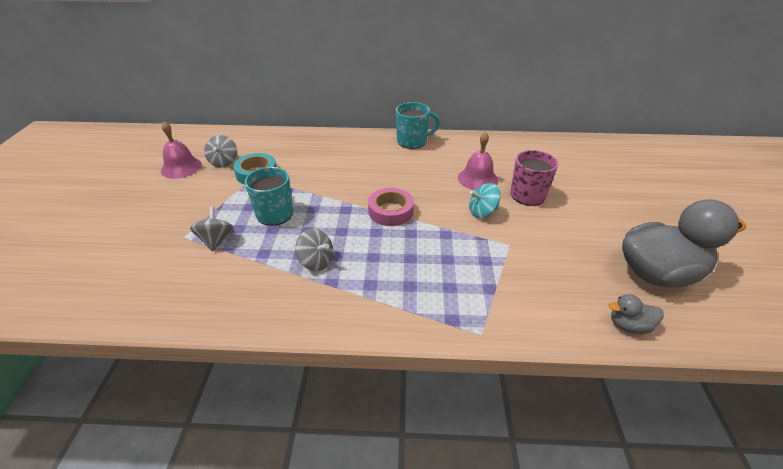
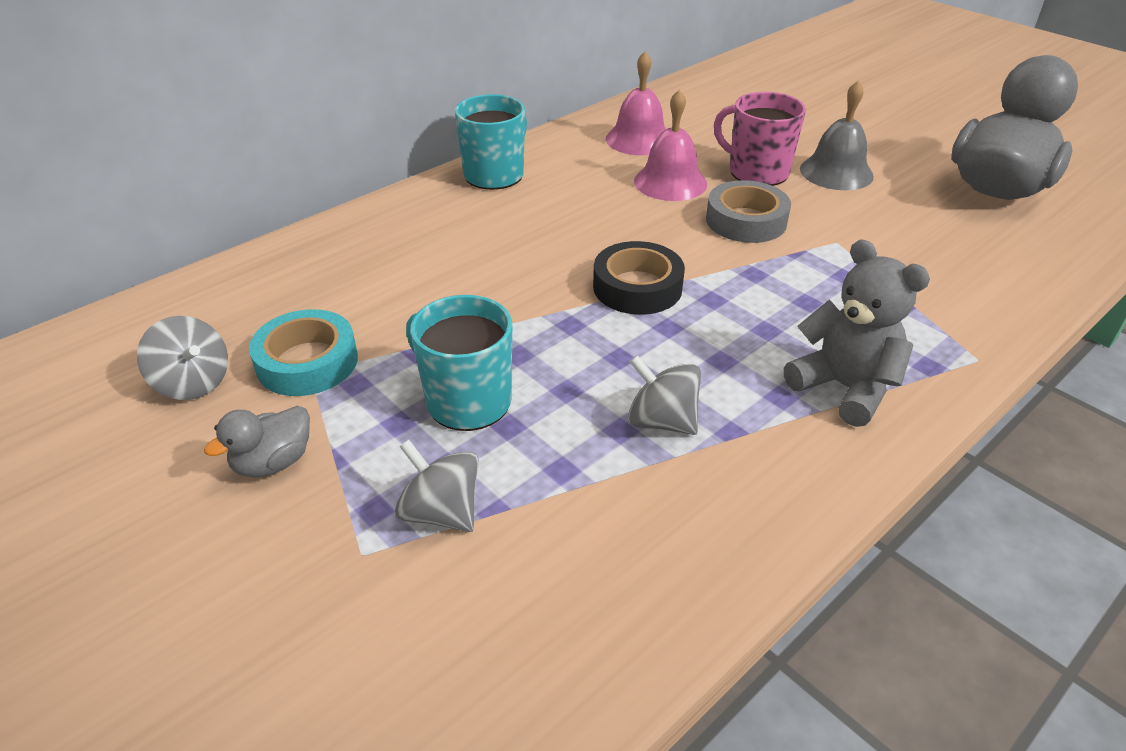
camera: 45 degrees left, 0 degrees up
(181, 167) = (101, 449): pink bell -> pink bell (639, 139)
(316, 261) = (661, 421): grey spinning top -> grey spinning top turned 135 degrees counterclockwise
(391, 211) = (637, 287): pink tape -> black tape
(400, 300) = (844, 387): none -> grey teddy bear
(482, 212) = (746, 221): turquoise spinning top -> grey tape
(570, 215) = (836, 172): none -> grey bell
(629, 325) = (1058, 254): grey duck -> grey duck (273, 462)

